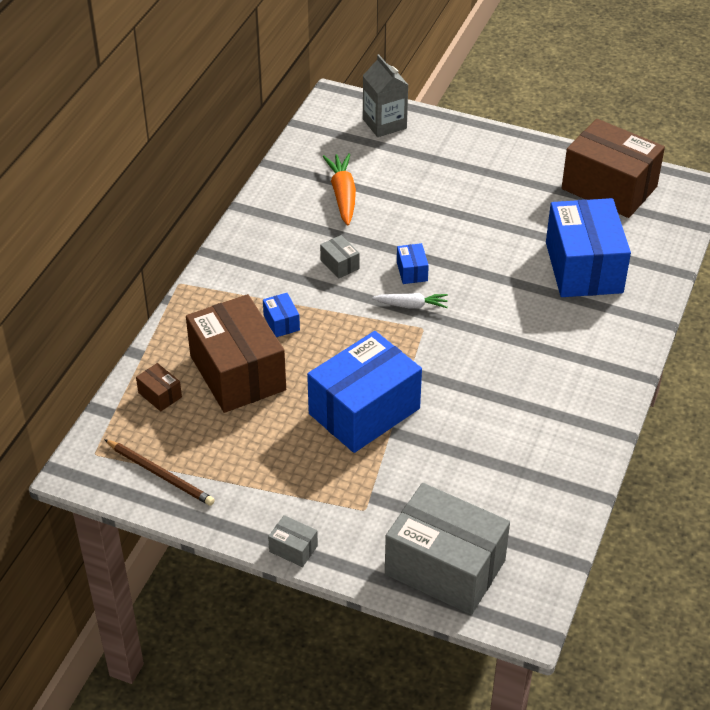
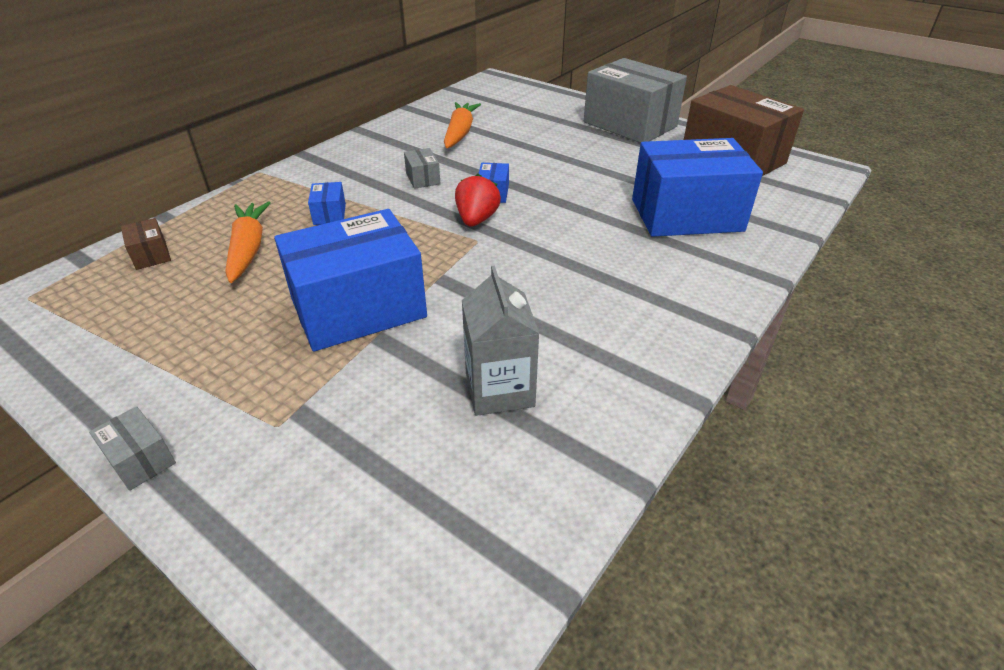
camera: 15 degrees right, 5 degrees down
(160, 474) = (71, 332): brown pencil -> none
(238, 373) = (248, 249): brown box -> orange carrot
(384, 124) = (527, 96): grey carton -> grey carton (499, 389)
(412, 305) = (476, 220): white carrot -> red strawberry
(445, 567) = (334, 543): grey box -> grey box (630, 124)
(584, 267) = (686, 215): blue box -> blue box turned 75 degrees clockwise

